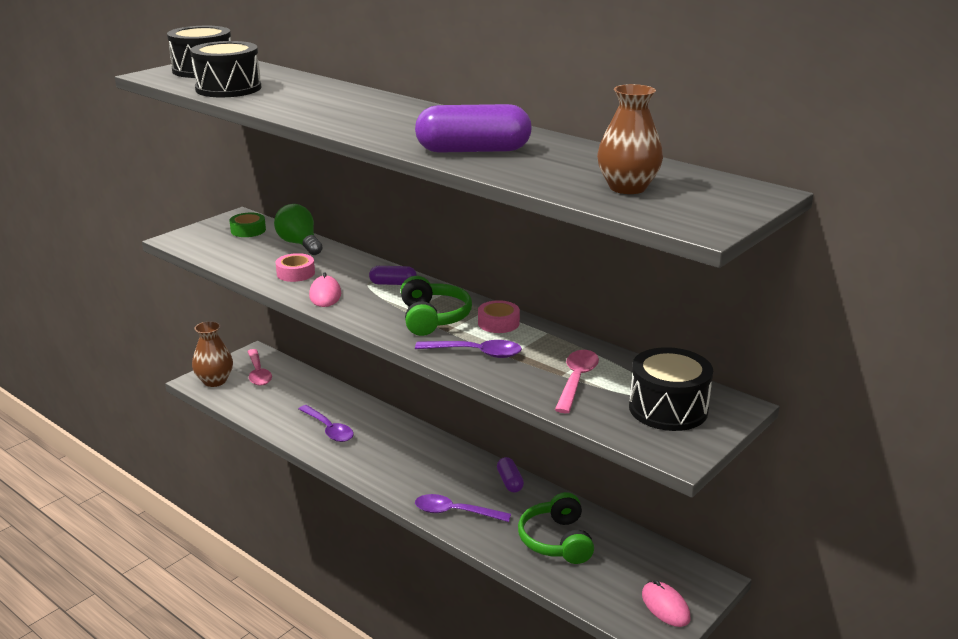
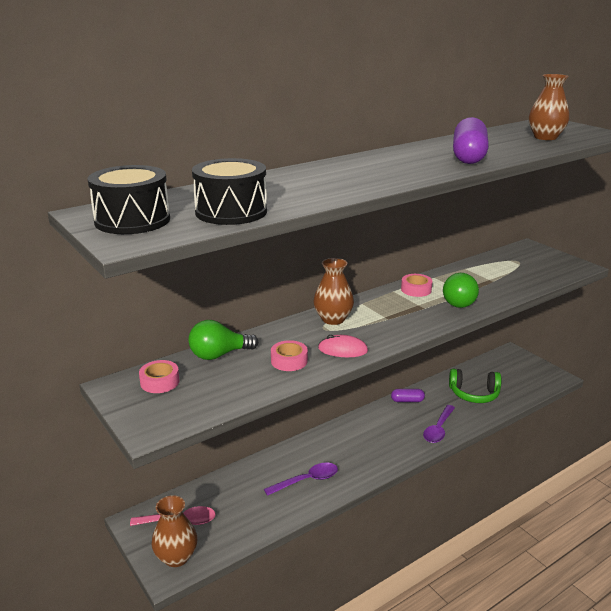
camera: 75 degrees left, 0 degrees up
(248, 230) = (160, 382): green tape -> pink tape
(393, 283) = (333, 319): purple capsule -> brown vase
(433, 318) = (402, 310): green headphones -> none
(476, 353) = (460, 302): purple spoon -> green light bulb
(576, 380) = (500, 278): pink spoon -> none
(665, 606) = (534, 370): pink mouse -> none
(668, 409) = (533, 261): black drum -> none

